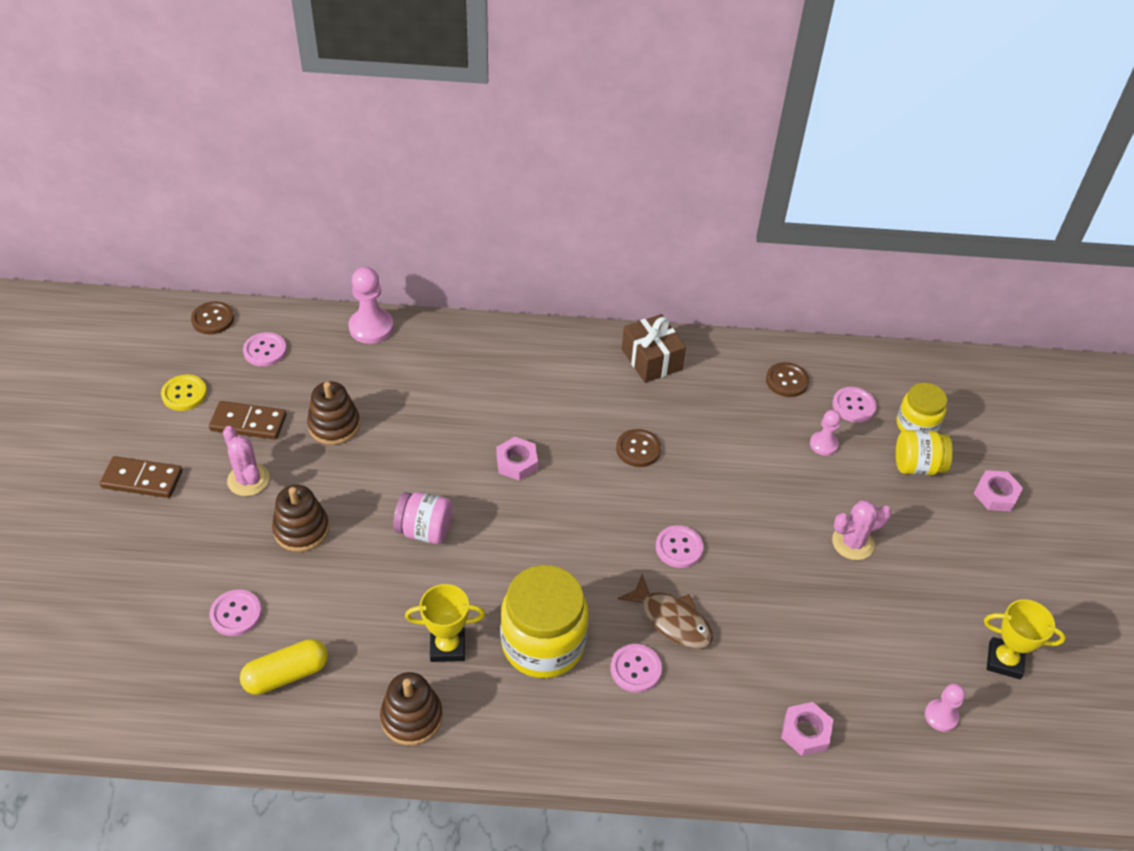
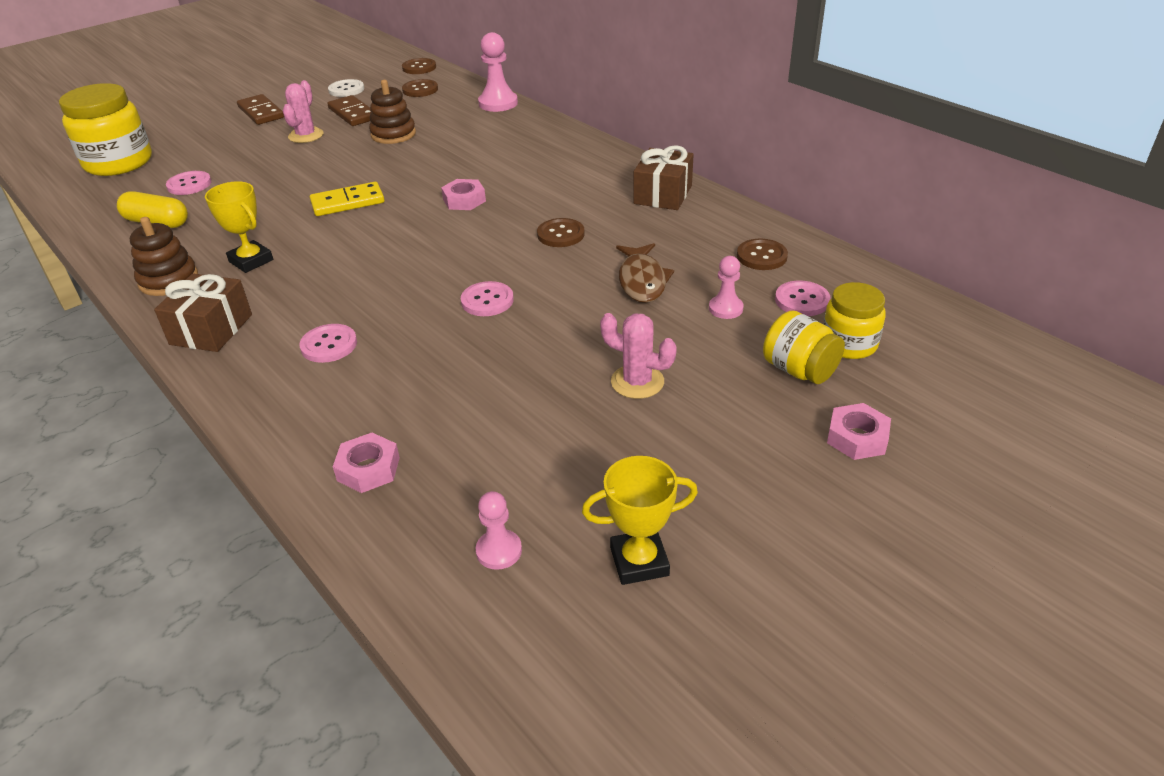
camera: 50 degrees right, 10 degrees down
(184, 394) = (346, 90): yellow button -> white button
(265, 350) = (420, 90): pink button -> brown button
(301, 529) = (288, 168): brown stacking toy -> none
(424, 530) = (347, 202): pink jar -> yellow domino
(530, 728) = (211, 329): none -> brown gift
(543, 643) = (303, 294): yellow jar -> yellow jar (119, 163)
(671, 620) = (404, 335): brown fish -> brown fish (642, 281)
(1004, 660) = (639, 561): yellow trophy -> yellow trophy turned 75 degrees counterclockwise

